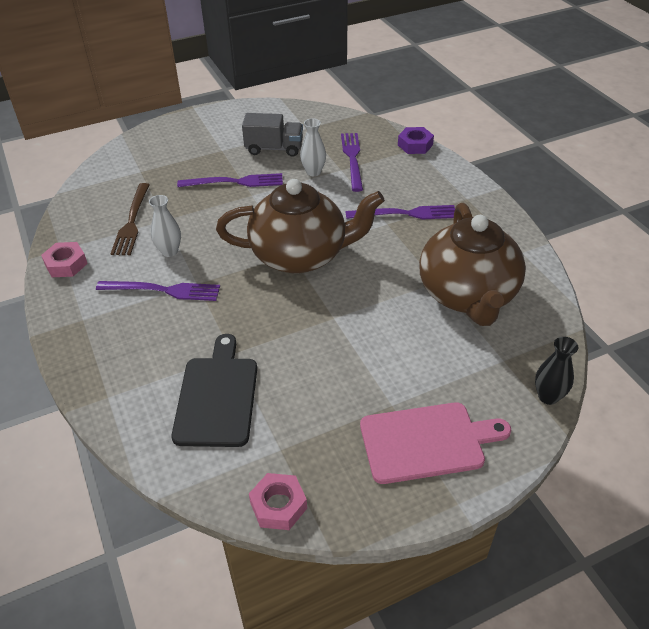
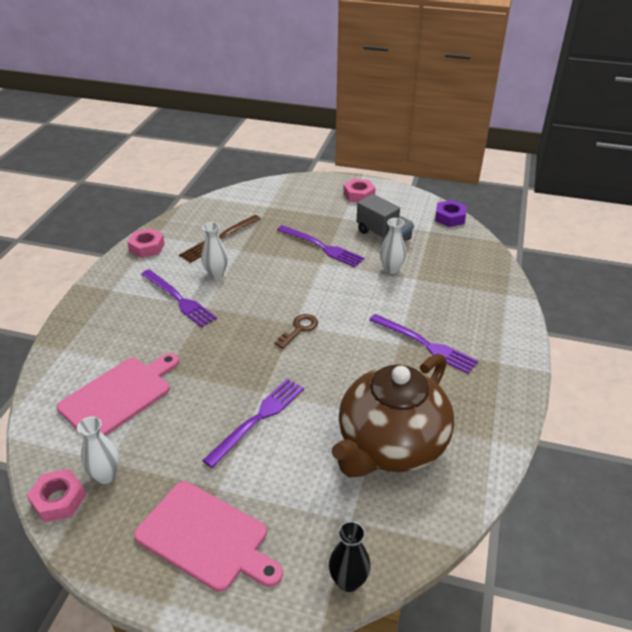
camera: 40 degrees right, 5 degrees down
(211, 125) = (359, 195): none -> pink nut
(217, 396) = (119, 395): black cutting board -> pink cutting board
(292, 460) = (106, 475): none -> white vase
(300, 255) = (299, 329): brown teapot -> brown key
(352, 159) = (437, 275): purple fork -> purple fork (258, 419)
(415, 145) = (510, 290): purple nut -> purple nut (450, 217)

